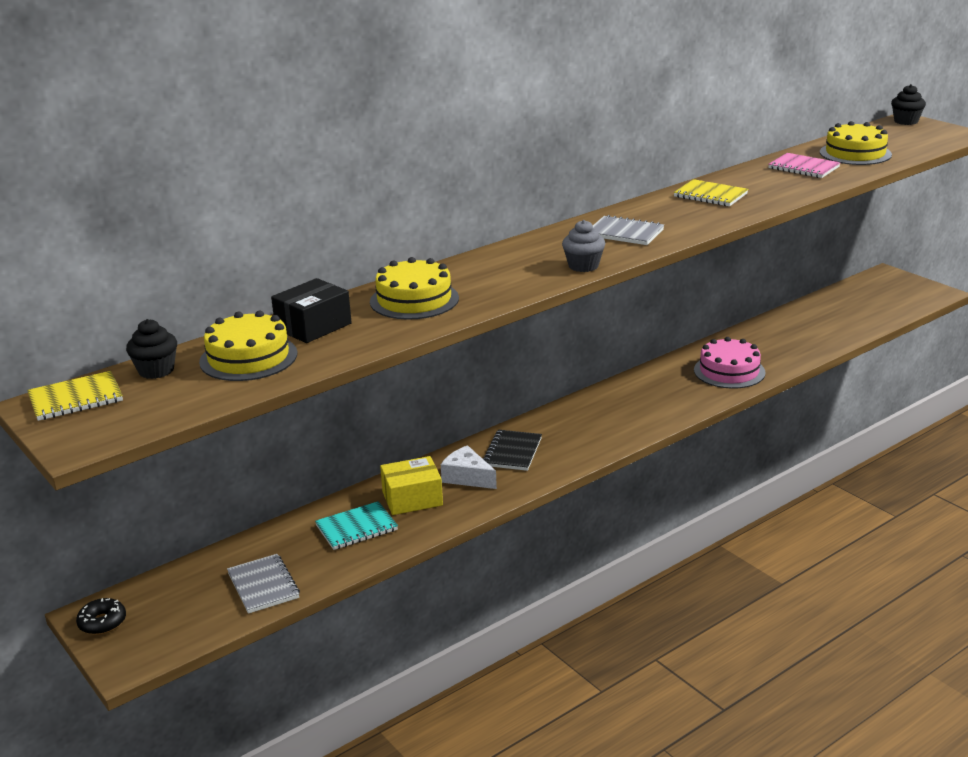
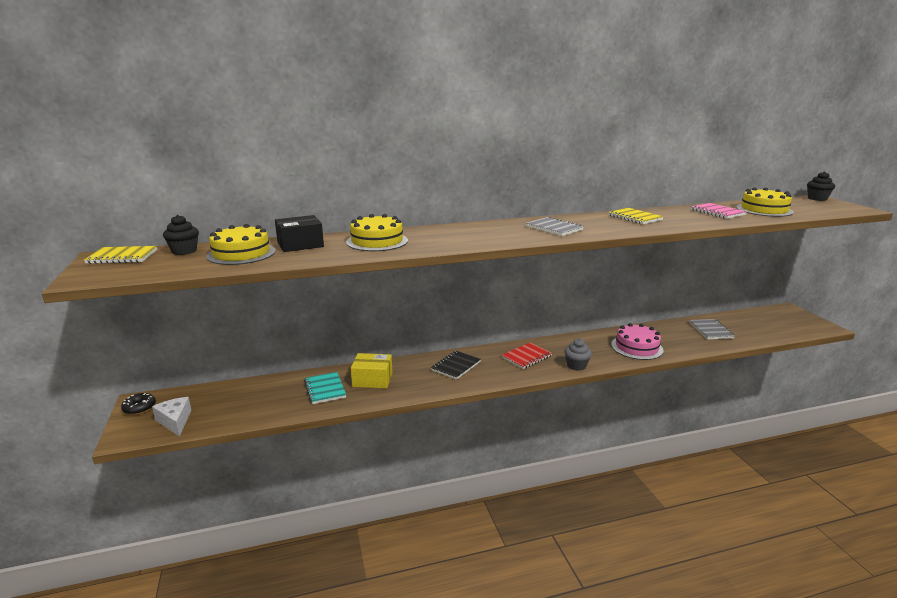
camera: 20 degrees right, 5 degrees down
(263, 586) = (241, 410): grey notebook -> grey notebook (711, 330)
(356, 528) = (325, 389): turquoise notebook -> turquoise notebook turned 75 degrees clockwise
(467, 477) = (416, 375): white cheese -> white cheese (175, 421)
(583, 266) = (506, 240): grey cupcake -> grey cupcake (576, 365)
(597, 417) = (526, 357): none -> red notebook

